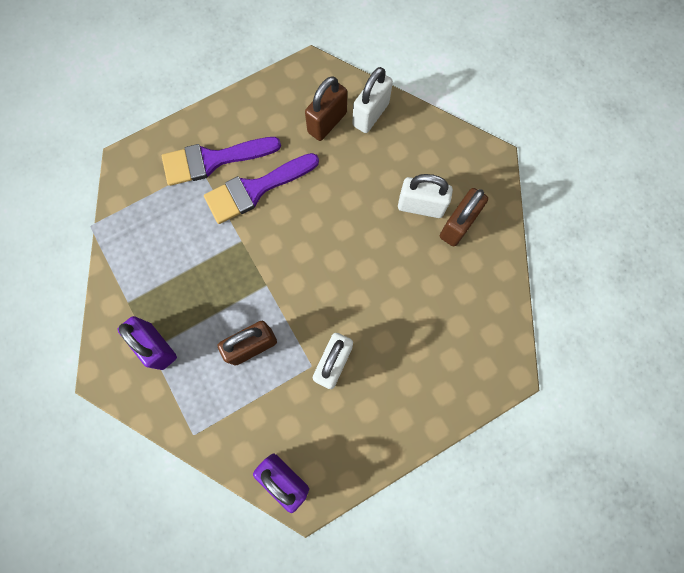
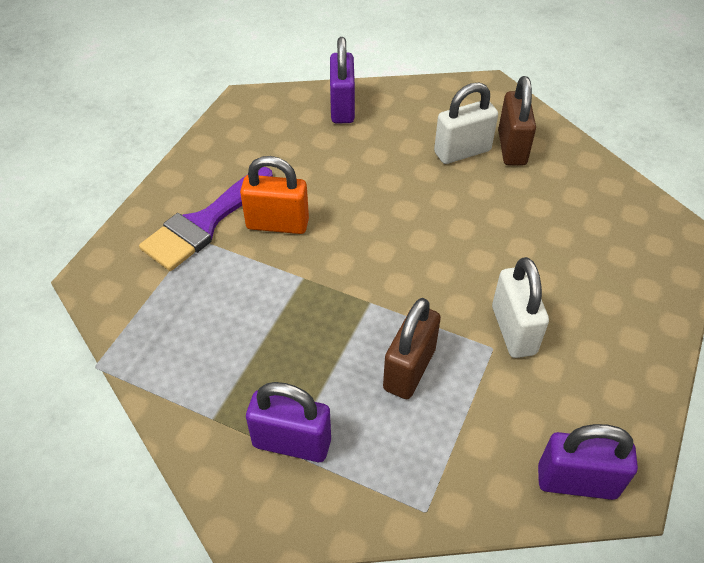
camera: 35 degrees left, 25 degrees down
(255, 189) = (277, 224): purple brush -> orange padlock
(327, 123) = (304, 133): brown padlock -> none
(370, 114) = (342, 108): white padlock -> purple padlock

